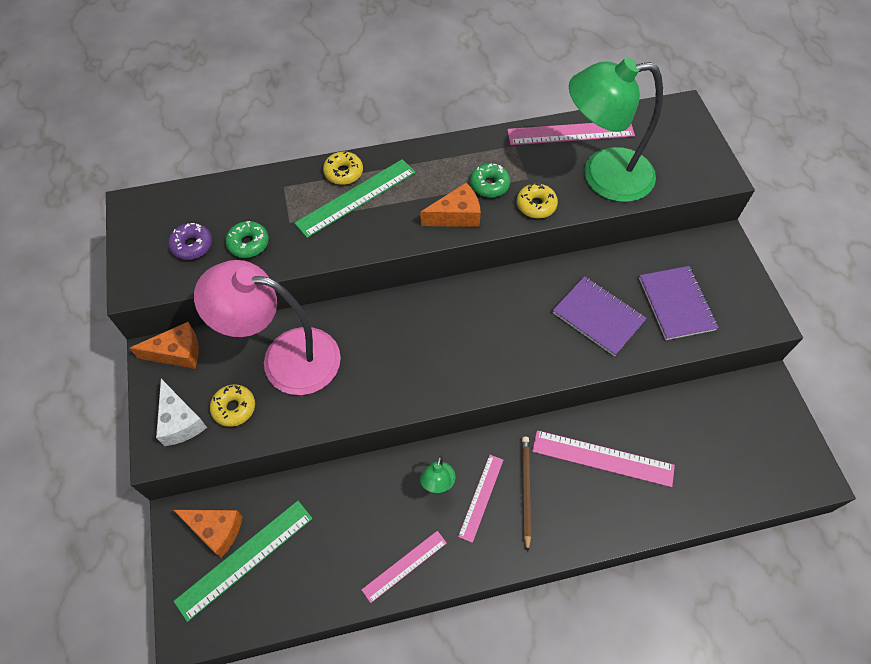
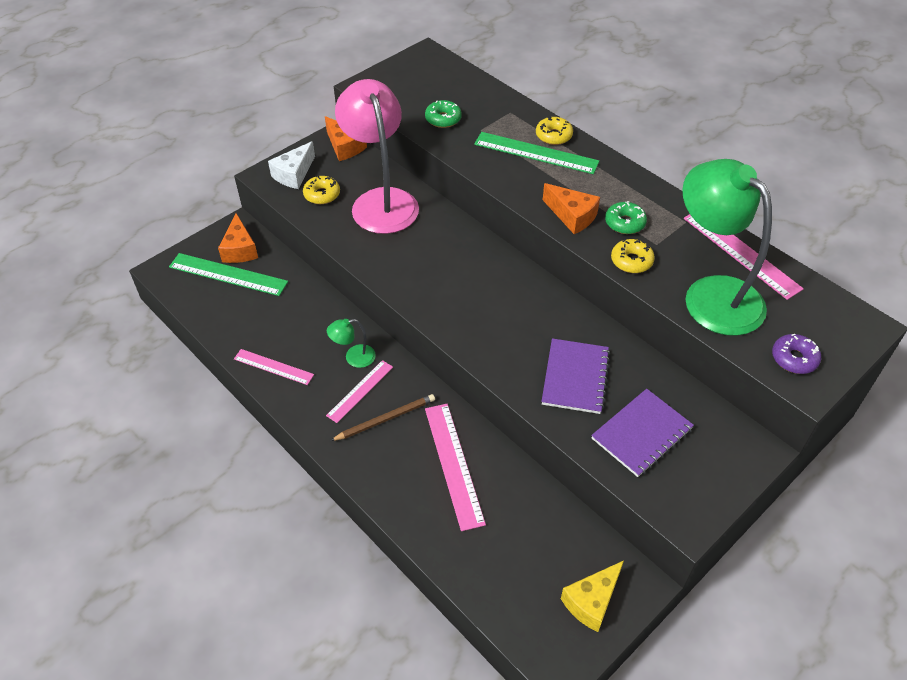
camera: 60 degrees right, 10 degrees down
(192, 245) = (418, 94): purple donut -> purple donut (794, 358)
(481, 497) = (360, 391): pink ruler -> pink ruler turned 45 degrees counterclockwise
(772, 425) = (592, 601): none -> yellow cheese

